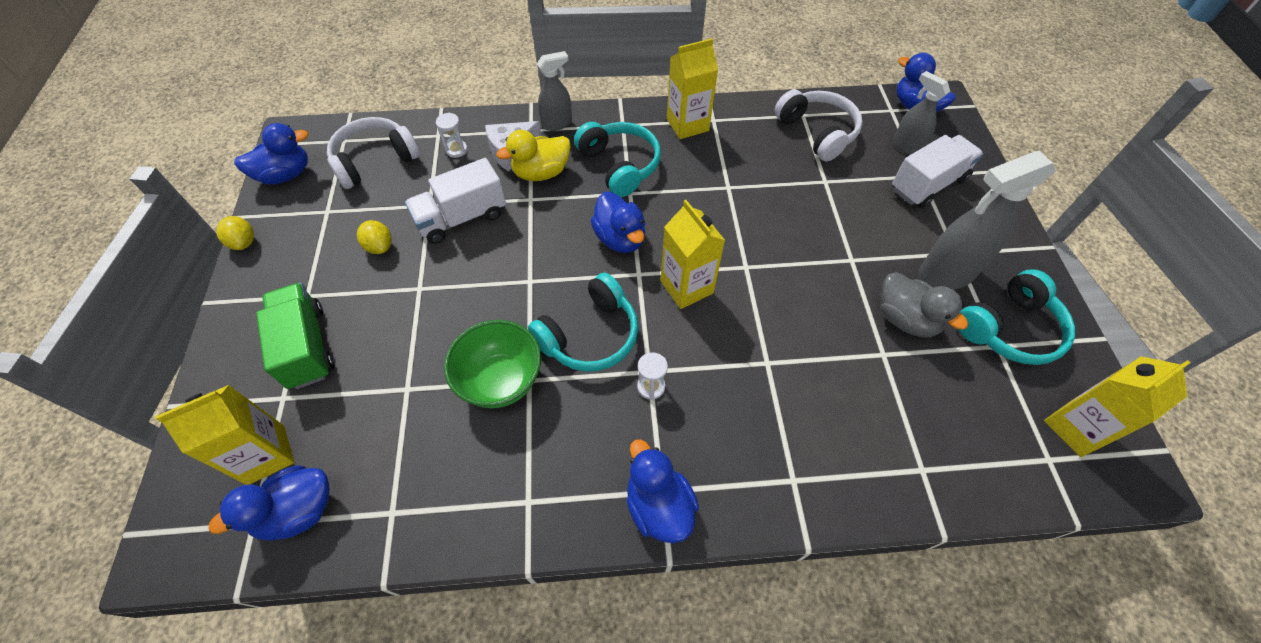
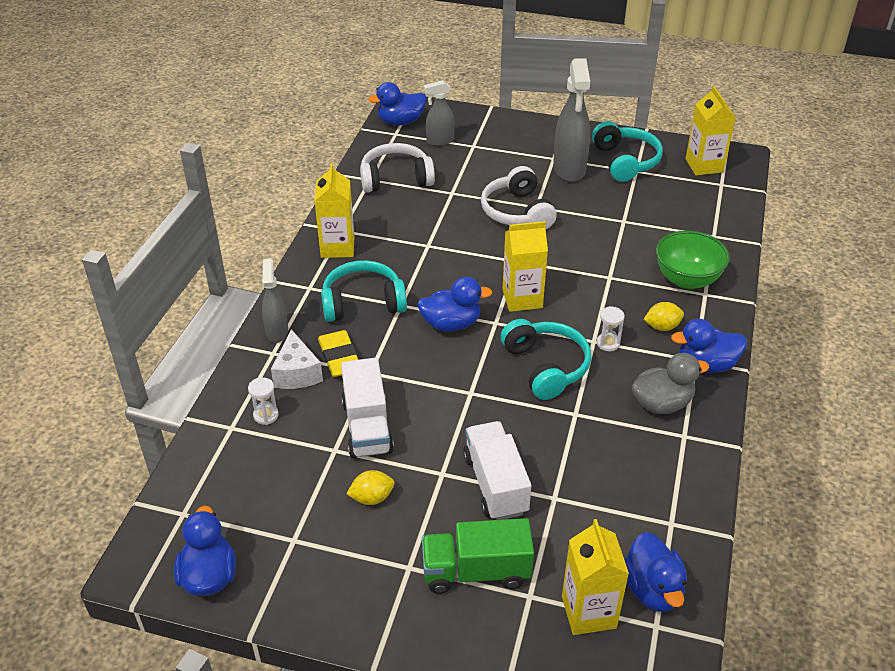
camera: 70 degrees left, 15 degrees down
(244, 242) = (300, 623): yellow lemon -> yellow lemon (662, 327)
(375, 161) = (238, 487): white headphones -> white headphones (517, 212)
(501, 381) = (570, 431): green bowl -> green bowl (687, 280)
(541, 173) = (339, 357): yellow duck -> yellow eraser
(905, 319) = (599, 201): grey duck -> grey duck (662, 403)
(928, 184) = (484, 146): white truck -> white truck (495, 484)

